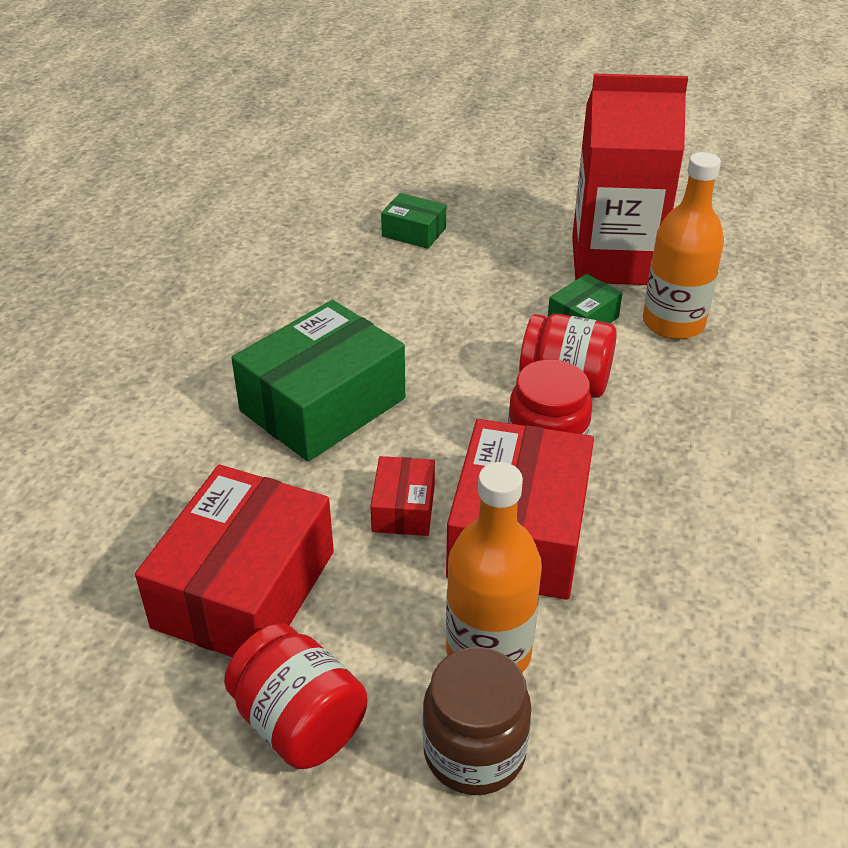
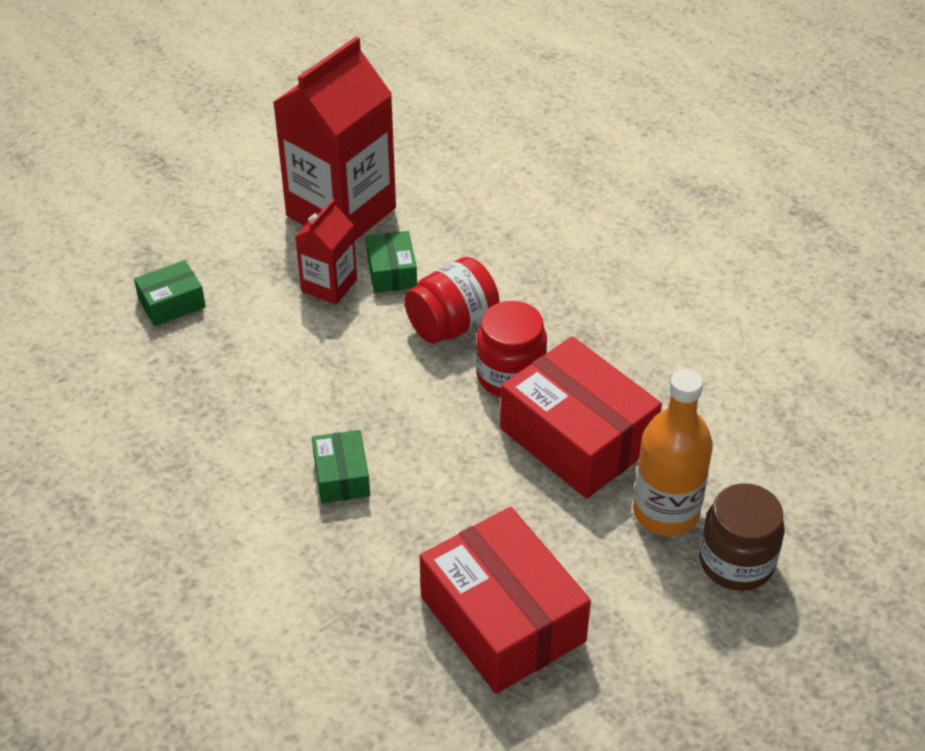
camera: 55 degrees left, 5 degrees up
(299, 723) = (648, 643): red jar -> none
(323, 404) = (341, 476): green box -> green box, size x0.48
(403, 508) = (499, 486): red box -> none
(525, 295) = (329, 285): none -> red carton
(673, 323) = (445, 228): orange bottle -> none

